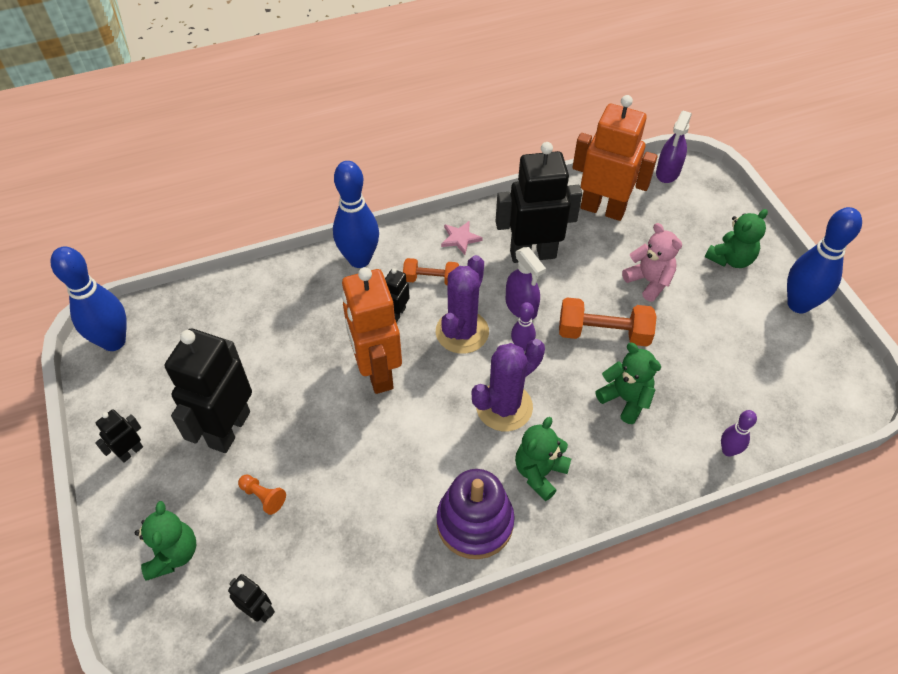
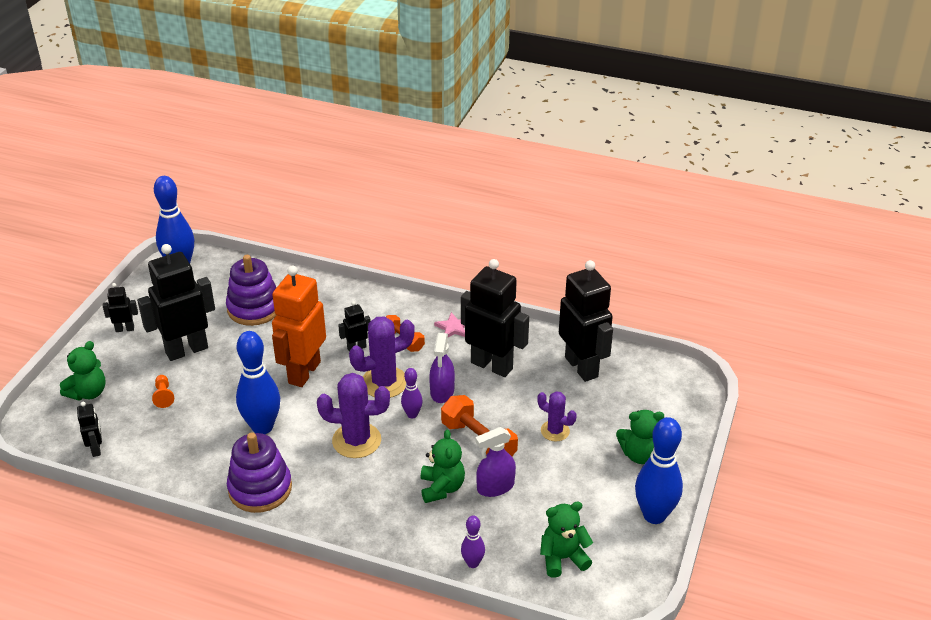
camera: 40 degrees right, 15 degrees down
(249, 337) = (254, 308): none -> purple stacking toy
(359, 259) = (372, 303): blue bowling pin -> blue bowling pin (262, 427)
(539, 472) = (332, 490): green teddy bear -> green teddy bear (563, 558)
(603, 209) = (582, 367): orange robot -> black robot
(649, 281) = (555, 431): pink teddy bear -> purple cactus
(667, 172) = (667, 372): purple spray bottle -> purple spray bottle (495, 487)

